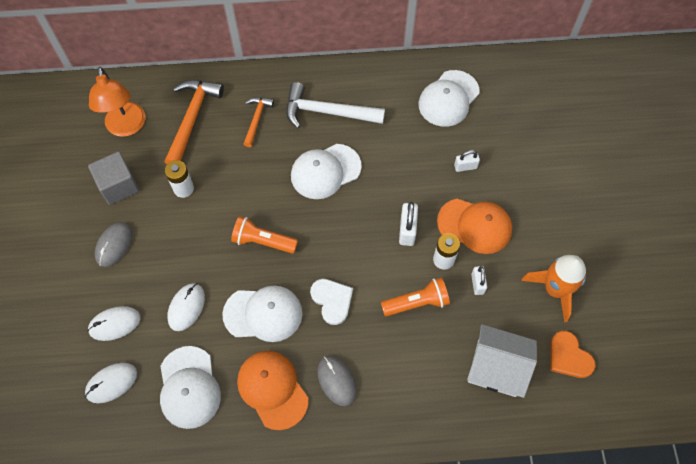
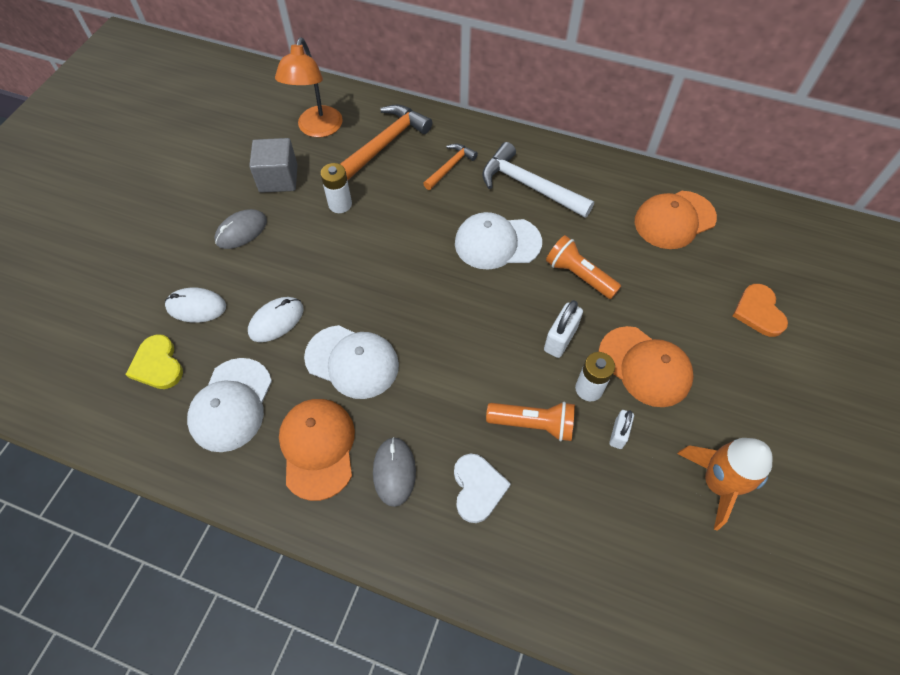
camera: 25 degrees right, 5 degrees down
(111, 383) = (157, 364): white mouse -> yellow heart
(263, 241) = (392, 287): orange flashlight -> orange flashlight (579, 275)
(332, 300) = (435, 380): white heart -> white heart (478, 488)
(448, 98) = (674, 220): white cap -> orange cap
(465, 166) = (662, 297): white padlock -> none
(496, 367) = (598, 546): white house -> none
(569, 357) = (702, 577): orange heart -> orange heart (758, 312)

